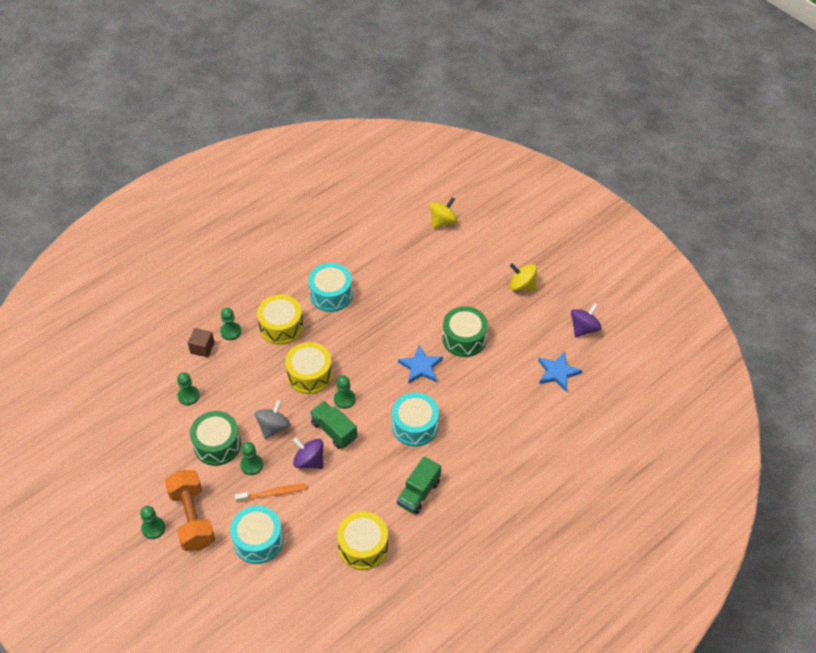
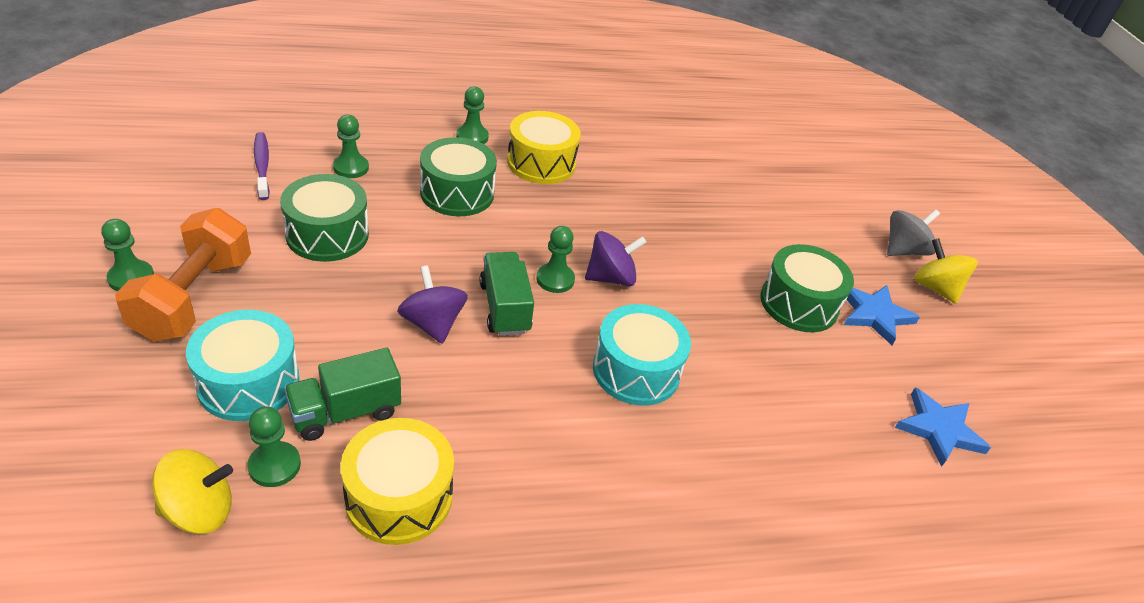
camera: 25 degrees right, 10 degrees down
(143, 425) = (262, 166): none -> purple toothbrush
(202, 348) = (420, 134): brown cube -> none
(251, 465) = (346, 282): green pawn -> green pawn (274, 465)
(256, 376) = (457, 193): none -> green drum
(273, 427) = (423, 257): grey spinning top -> grey spinning top (903, 250)
(273, 493) = (338, 333): orange toothbrush -> none
(309, 375) = (531, 228): yellow drum -> none
(331, 294) = (637, 165): turquoise drum -> none
(418, 493) = (565, 470): green truck -> green truck (345, 412)
(421, 367) = (704, 302): blue star -> blue star (875, 315)
(443, 221) = (851, 169): yellow spinning top -> yellow spinning top (199, 510)
(584, 328) = (1019, 393): purple spinning top -> purple spinning top (611, 277)

